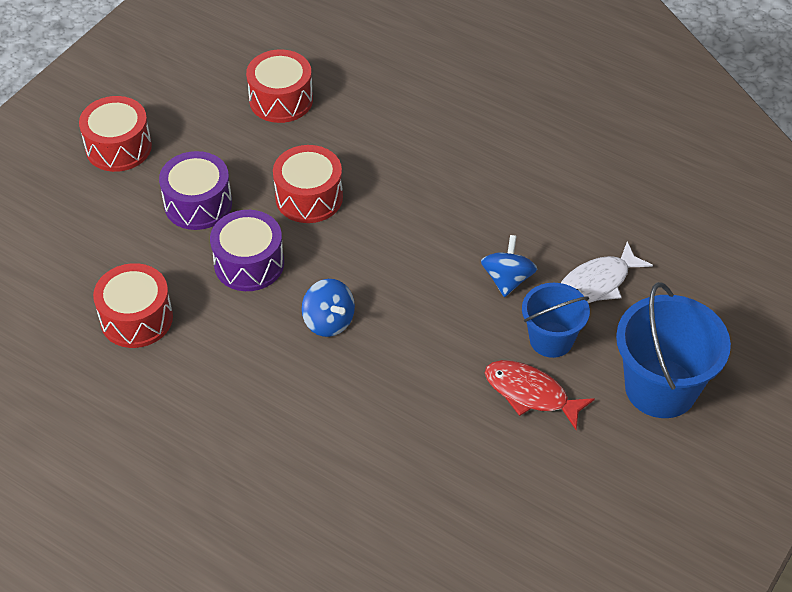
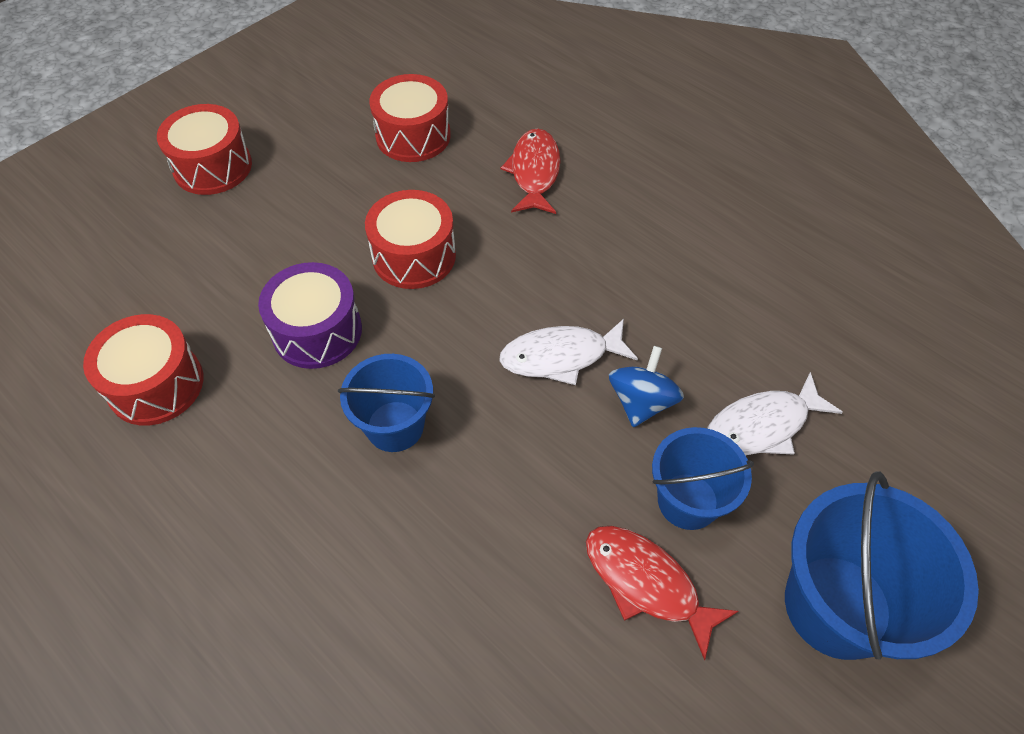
camera: 10 degrees right, 5 degrees up
(198, 204) = (280, 246): purple drum -> none
(329, 321) = (395, 426): blue spinning top -> blue bucket
(390, 118) = (534, 172): none -> red fish
(441, 256) = (560, 356): none -> white fish

